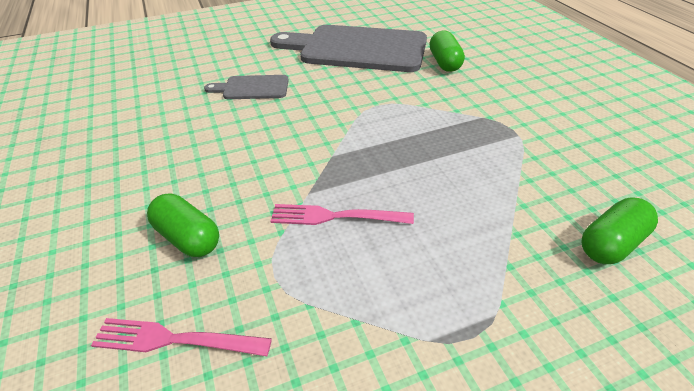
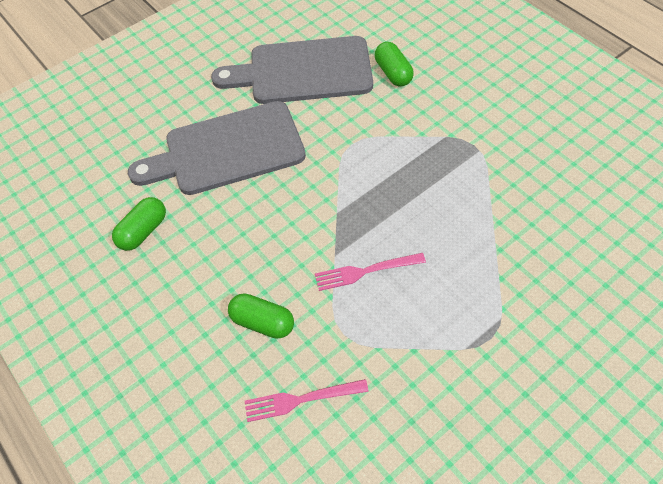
camera: 15 degrees left, 15 degrees up
(252, 88) = (227, 150): grey cutting board -> grey cutting board, size x2.13
(611, 244) = (564, 240): green capsule -> green capsule (143, 231)

